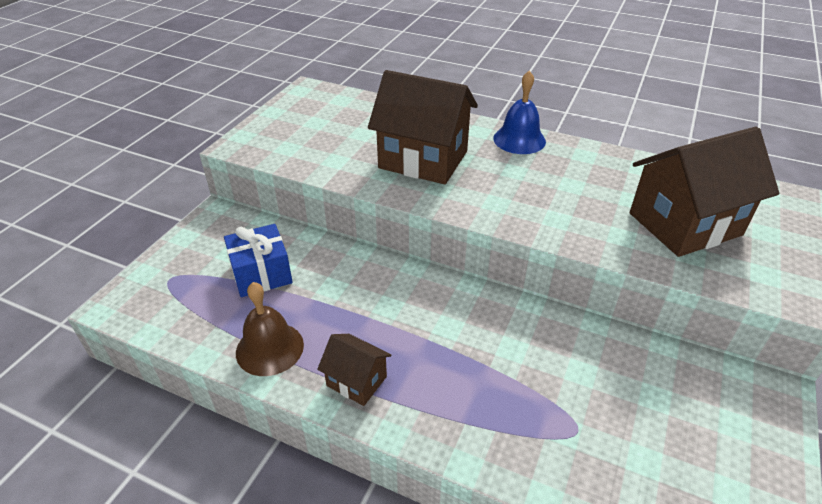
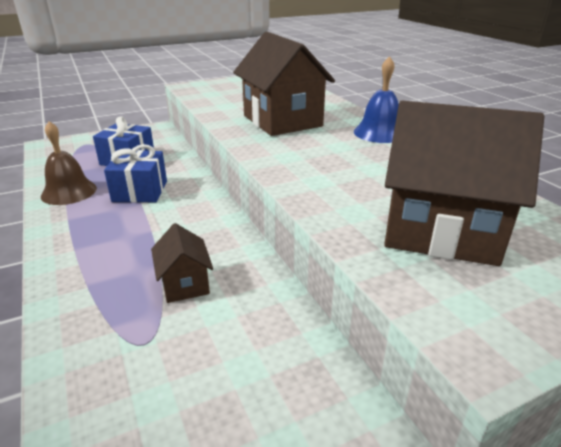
camera: 40 degrees right, 10 degrees down
(343, 304) = (140, 191): none -> blue gift
(356, 381) = (76, 229): brown house -> brown house (185, 284)

